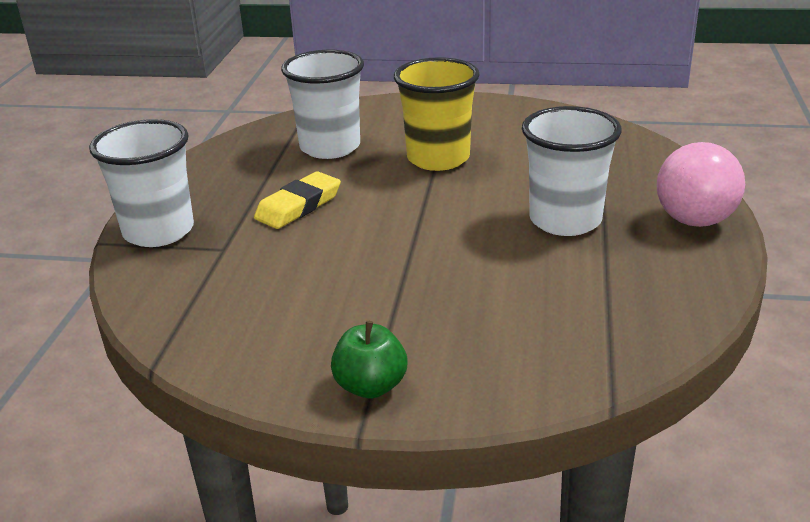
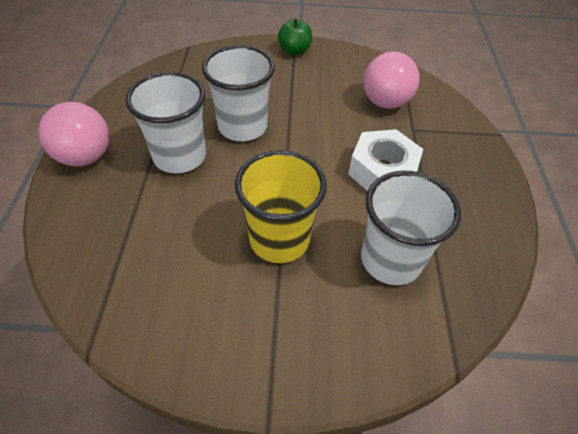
camera: 170 degrees right, 20 degrees up
(158, 231) = (468, 144): white cup -> white cup (242, 127)
(241, 283) = (385, 102): none -> pink ball
(298, 206) = (382, 171): yellow eraser -> white nut

